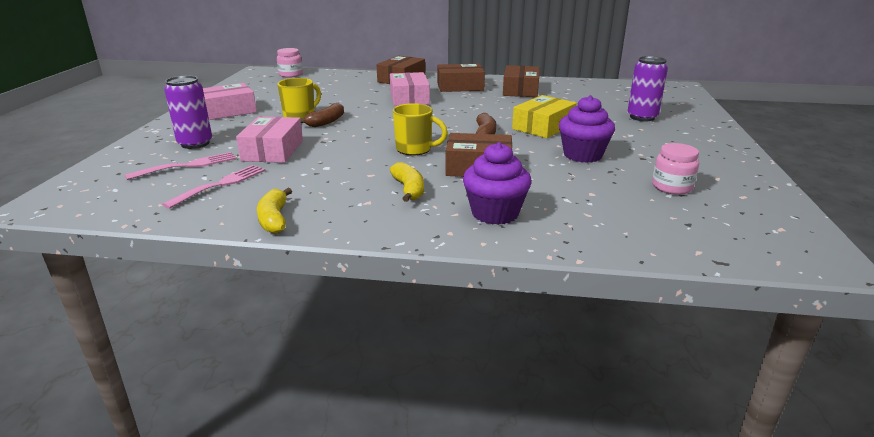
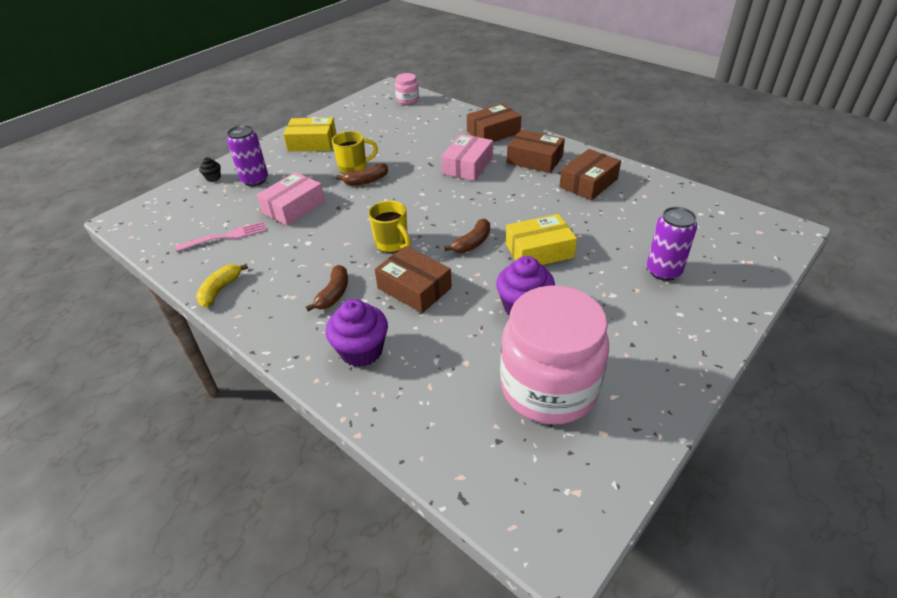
camera: 35 degrees right, 15 degrees up
(135, 152) = (213, 178): none -> black cupcake
(187, 166) = (227, 206): pink fork -> none
(227, 111) = (312, 143): pink box -> yellow box
(409, 189) = (334, 294): yellow banana -> brown banana
(671, 187) = (549, 387): pink jar -> pink jar, size x2.33

